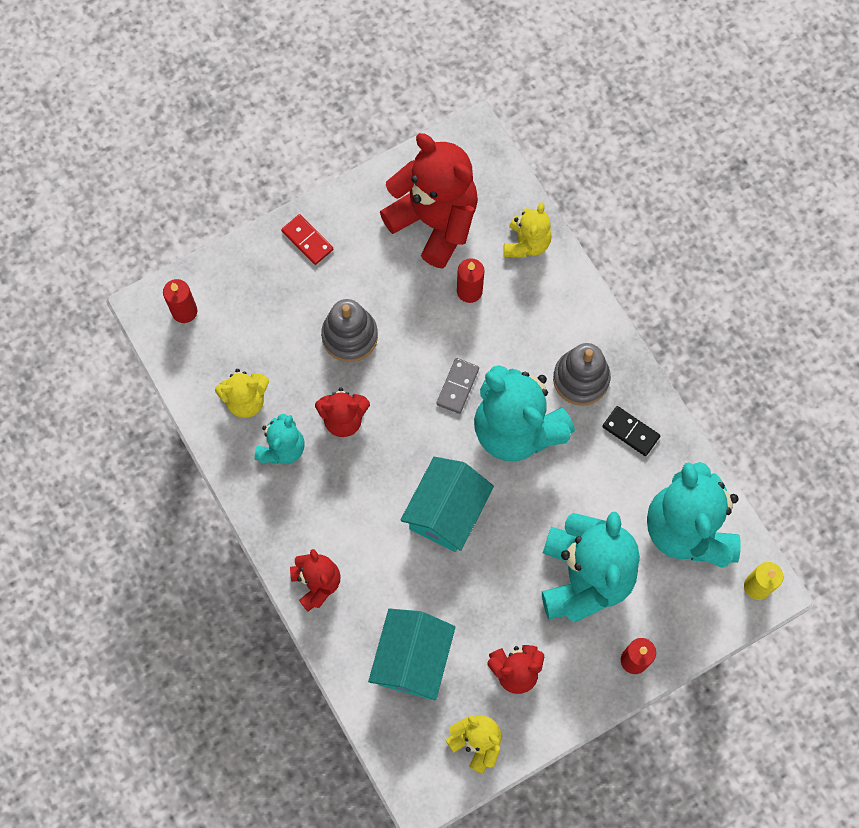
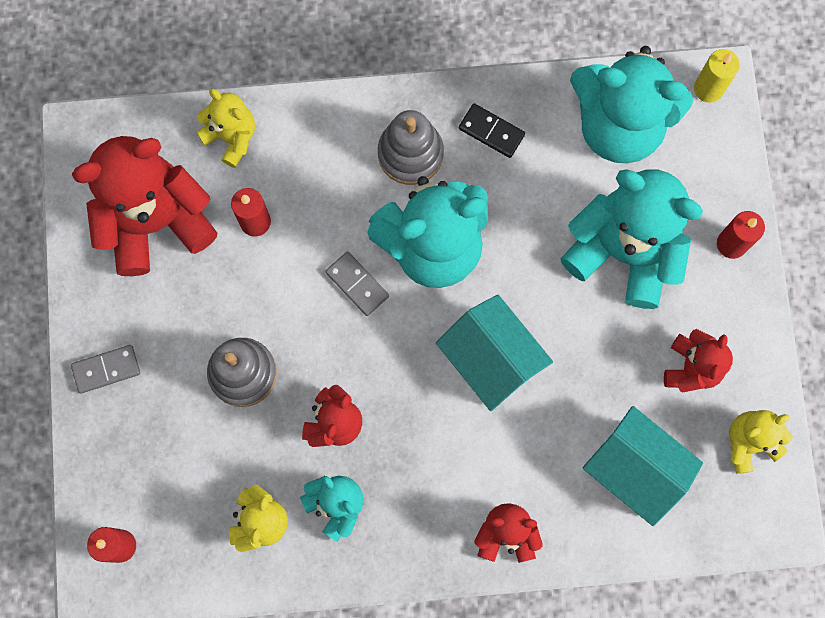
camera: 65 degrees left, 5 degrees up
(307, 240) = (106, 369): red domino -> grey domino
(631, 431) = (491, 131): black domino -> black domino turned 60 degrees clockwise

